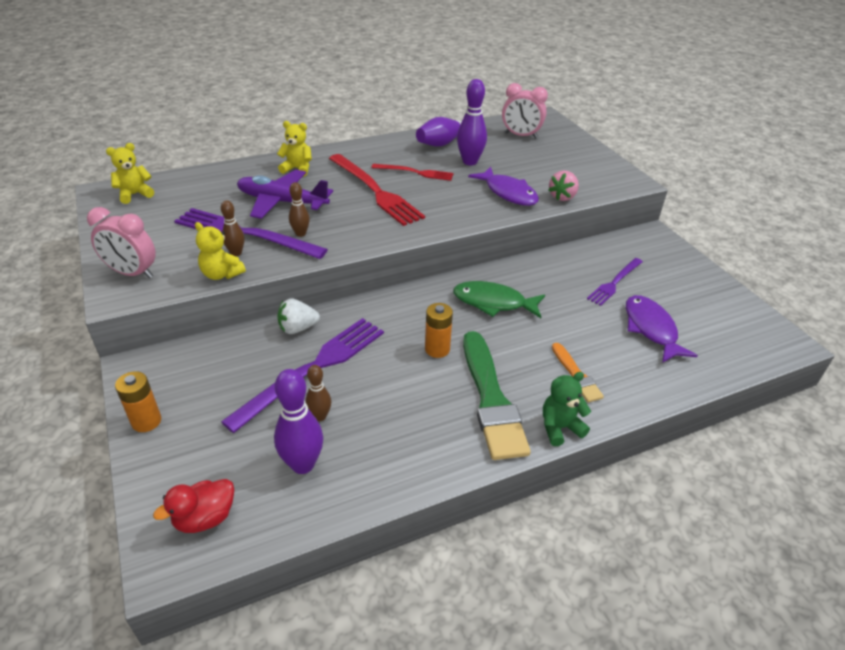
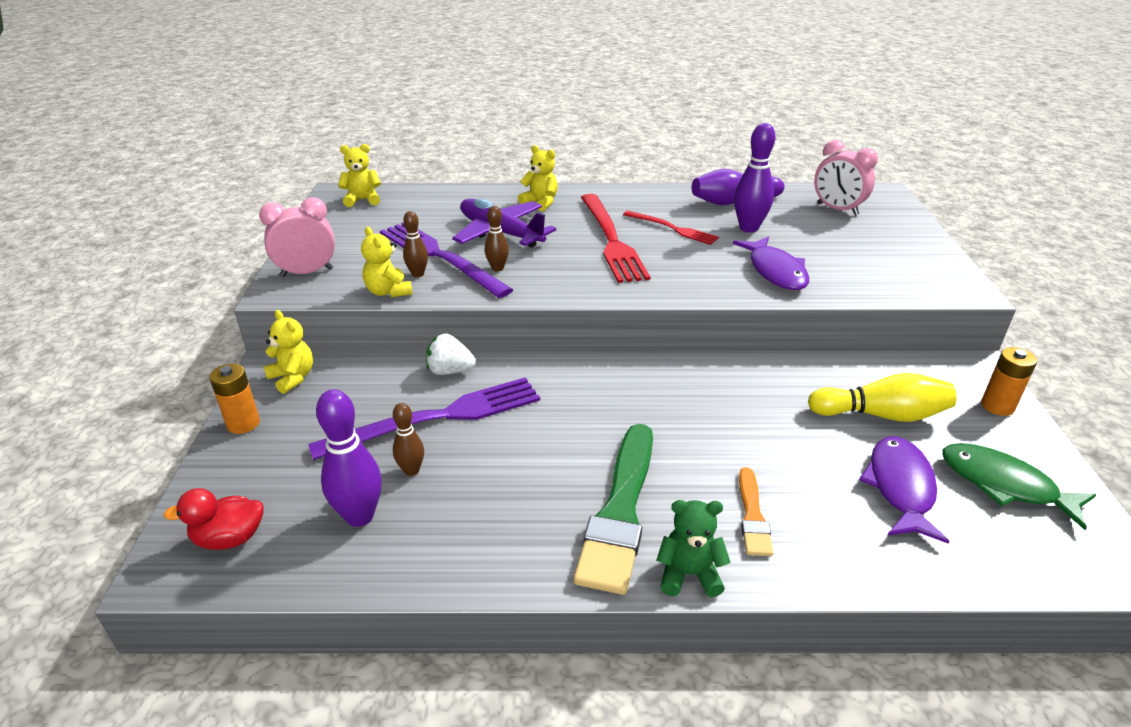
camera: 25 degrees right, 5 degrees down
(132, 273) = (307, 272): pink clock -> pink clock turned 120 degrees clockwise
(163, 370) = (293, 378): none -> yellow teddy bear
(437, 349) = (591, 435): orange battery -> orange battery (997, 406)
(493, 302) = (695, 399): green fish -> green fish (1004, 485)
(562, 197) = (848, 289): pink strawberry -> none
(615, 282) = (881, 415): purple fork -> yellow bowling pin

